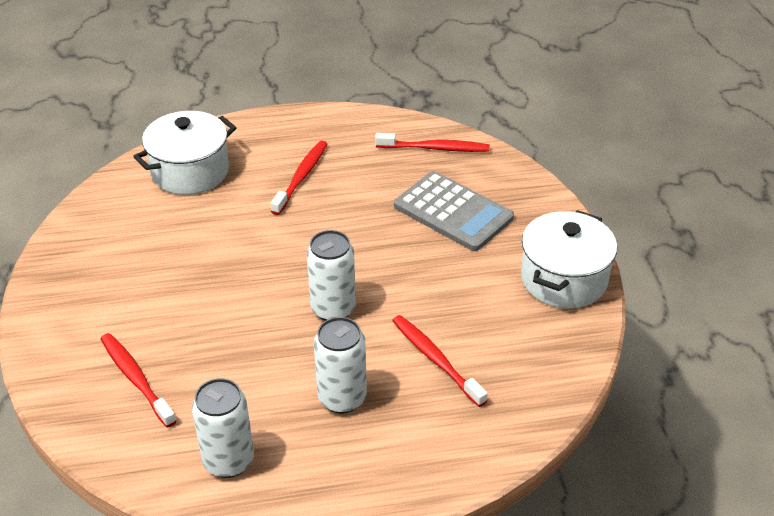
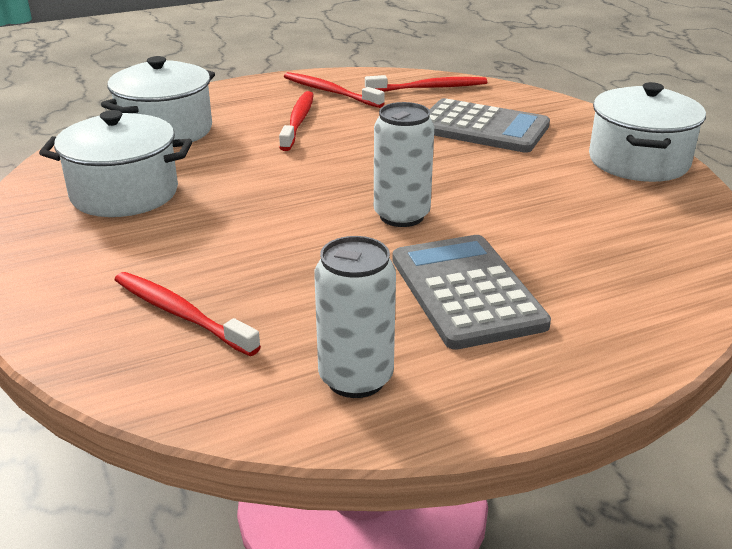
camera: 15 degrees left, 10 degrees down
(135, 244) = (124, 193): none -> white pot
(342, 398) = (466, 291): white can -> grey calculator
(435, 359) = (553, 241): red toothbrush -> red toothbrush (330, 92)

